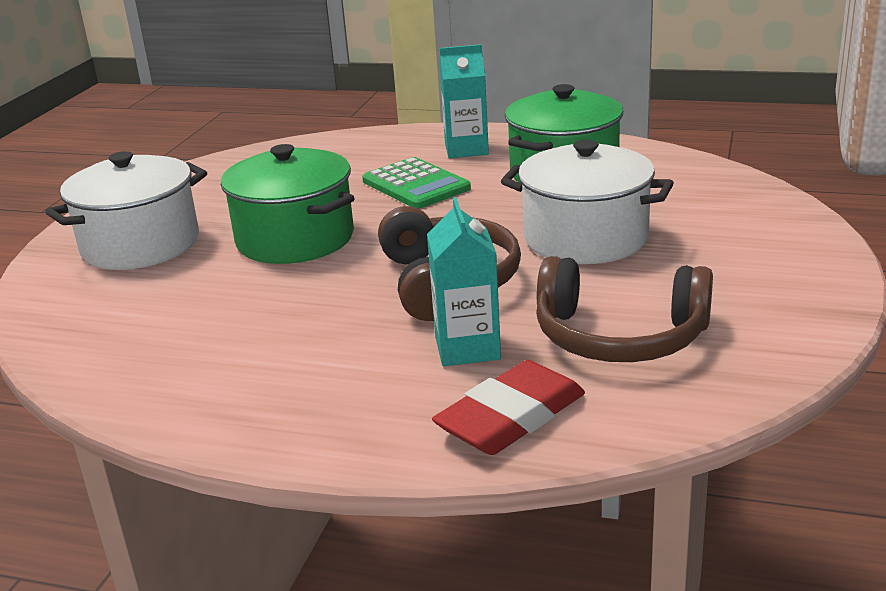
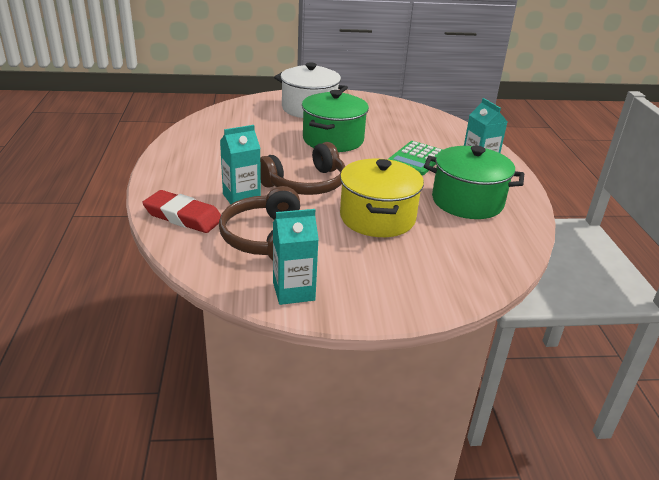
camera: 65 degrees right, 5 degrees up
(585, 238) = (377, 218): white pot -> yellow pot
(779, 327) = (293, 291): none -> turquoise carton

